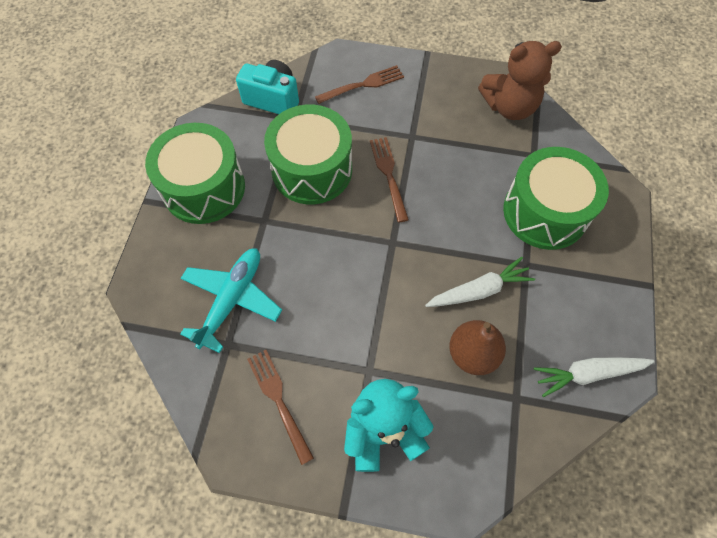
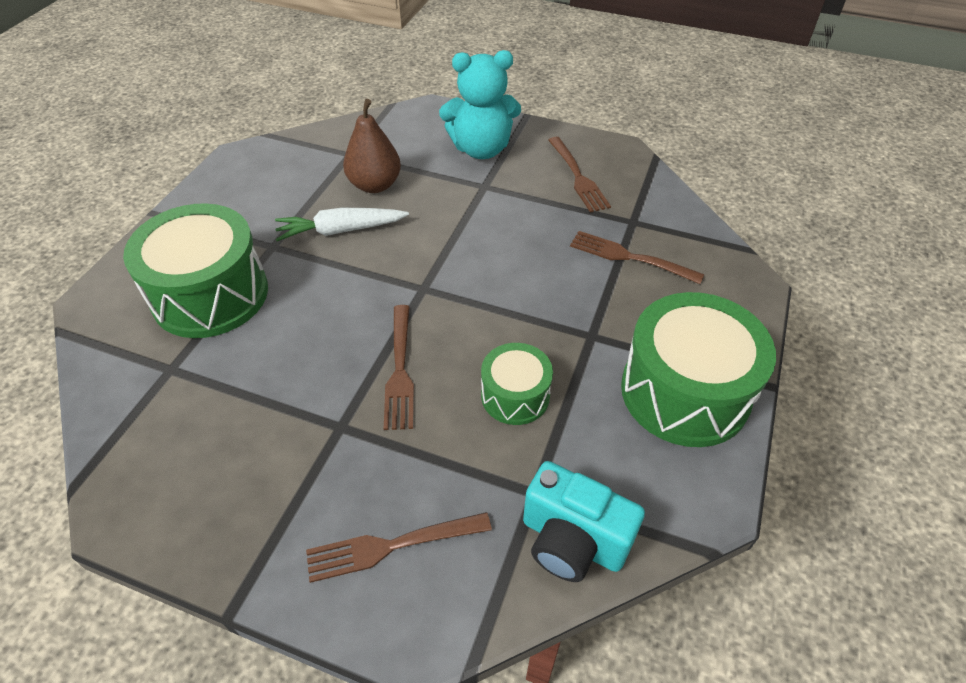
camera: 170 degrees left, 15 degrees down
(232, 299) = (631, 257): turquoise plane -> brown fork
(312, 169) = (515, 395): green drum -> green drum, size x0.54
(509, 107) = (151, 454): brown teddy bear -> none
(588, 373) = (271, 160): white carrot -> none

